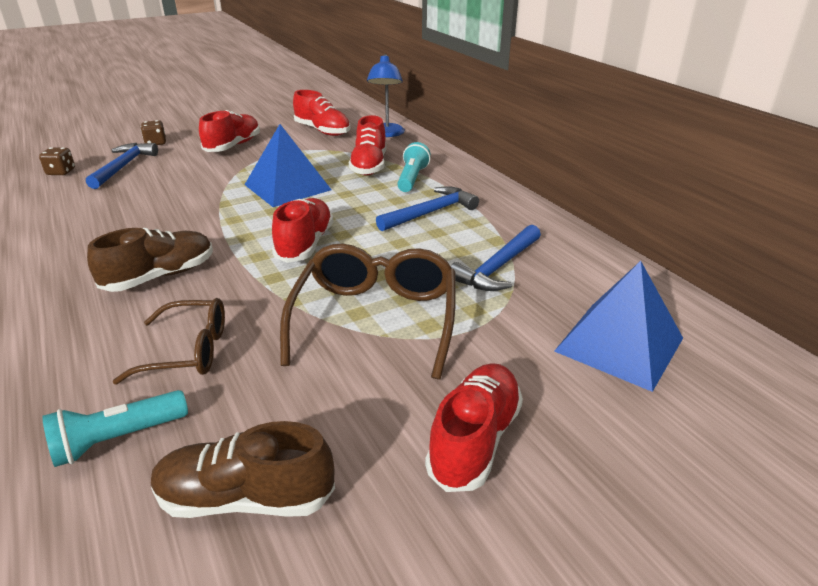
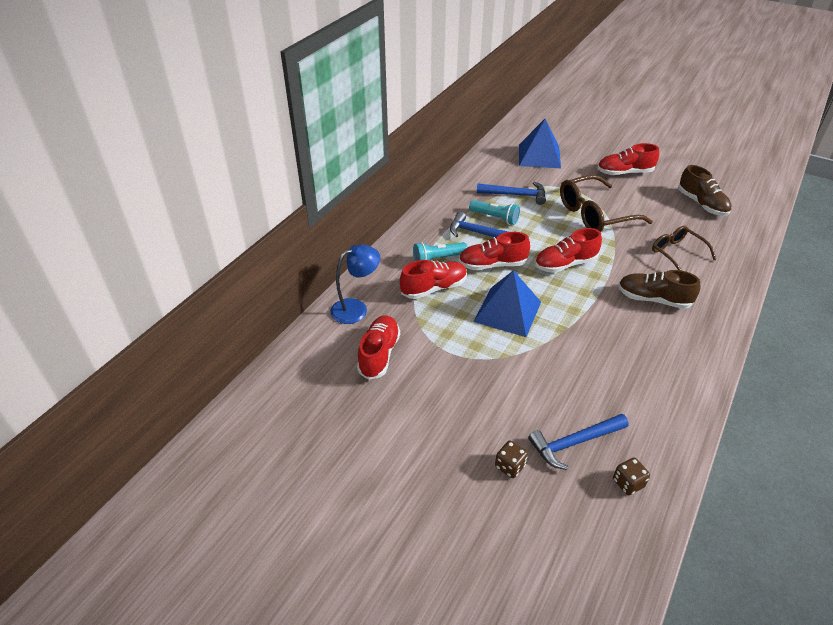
camera: 120 degrees left, 10 degrees up
(117, 439) = (727, 242): turquoise flashlight -> turquoise flashlight (495, 218)
(233, 146) = (465, 396): red shoe -> red shoe (492, 265)

